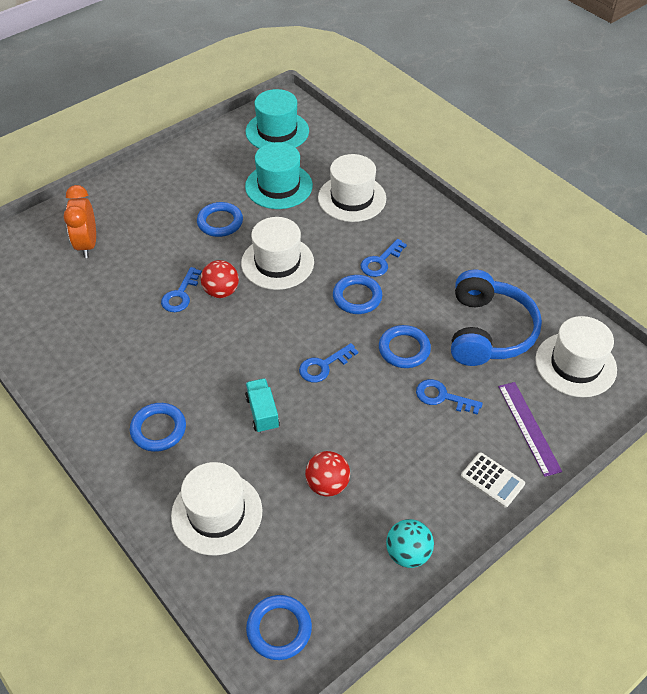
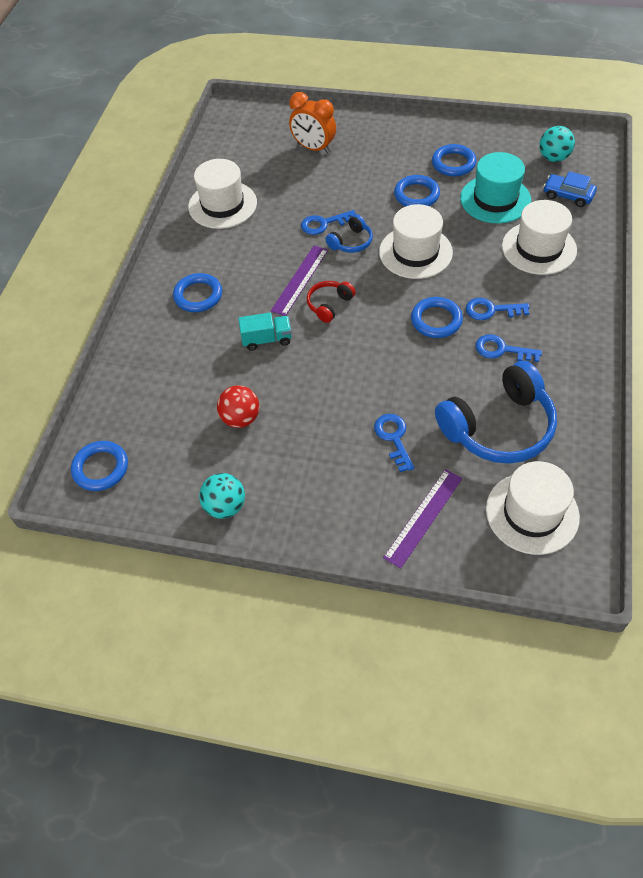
camera: 55 degrees right, 5 degrees up
(87, 244) = (313, 148): orange clock -> orange clock turned 105 degrees counterclockwise
(217, 513) = (160, 373): white hat -> white hat (222, 205)
(221, 291) = (351, 242): red ball -> blue headphones
(223, 349) = (300, 280): none -> purple ruler
(262, 412) = (267, 339): turquoise truck -> turquoise truck turned 45 degrees clockwise
(271, 348) = (329, 305): none -> red headphones
(277, 131) = (553, 158): turquoise hat -> turquoise ball
(321, 150) = (568, 195): none -> blue car
(324, 365) = (346, 345): blue key -> blue key (502, 350)
(404, 349) = (416, 383): blue ring -> blue ring (453, 163)
(492, 480) = (344, 522): white calculator -> none

